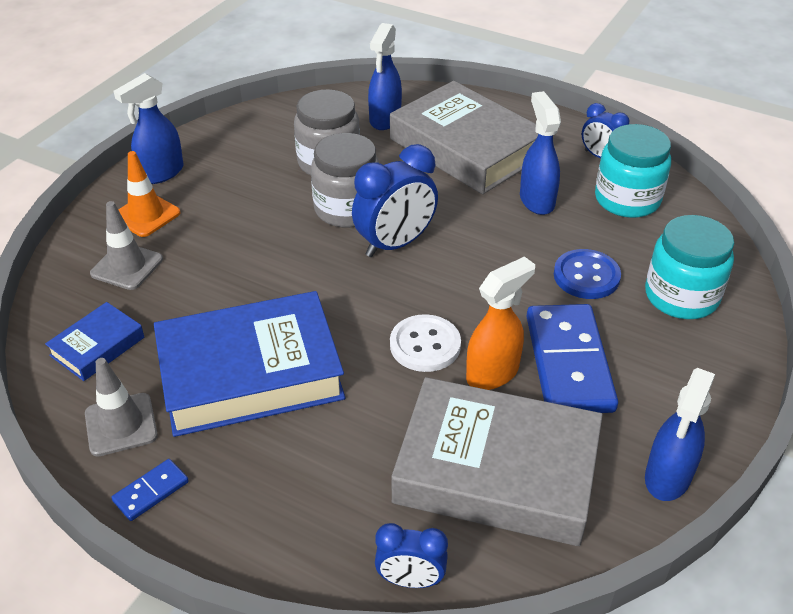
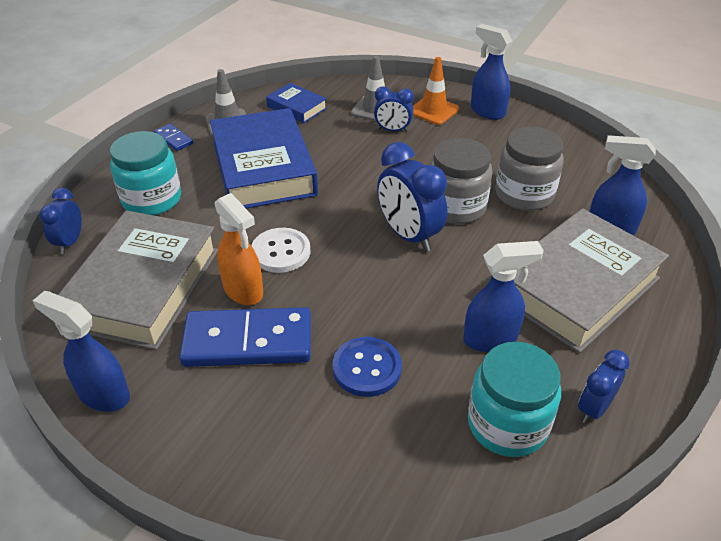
camera: 90 degrees right, 0 degrees up
(184, 251) = (392, 130): none -> blue clock
(681, 296) = (333, 449): turquoise jar -> turquoise jar (152, 199)

